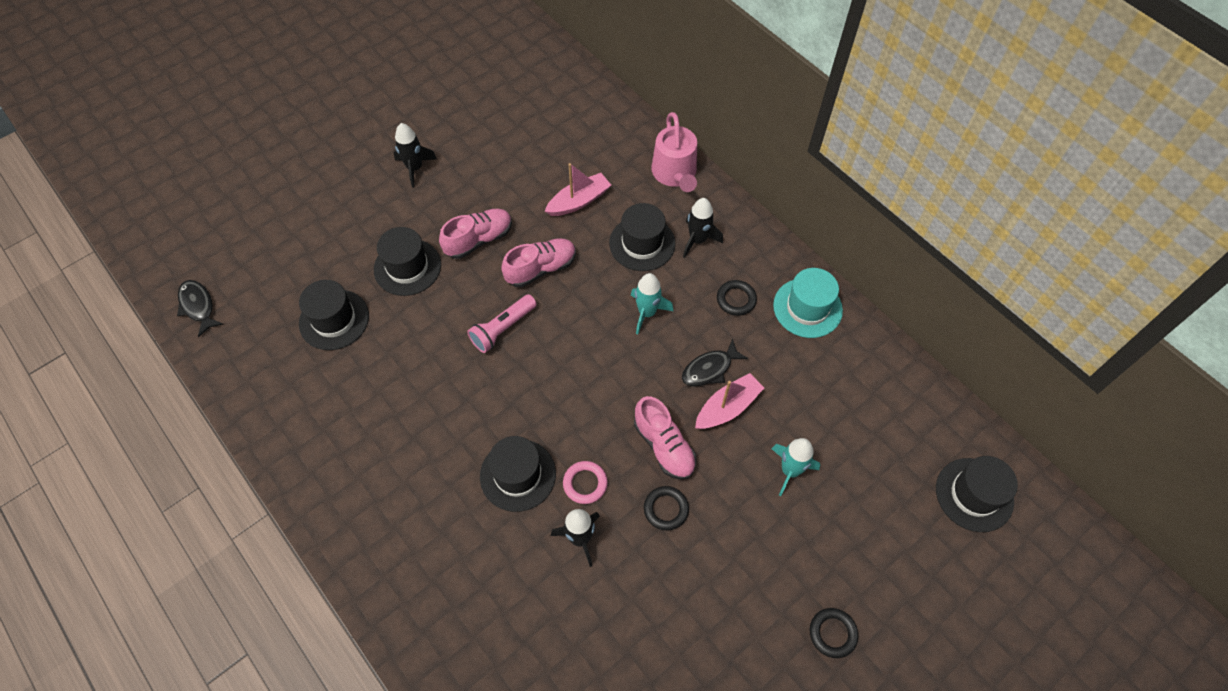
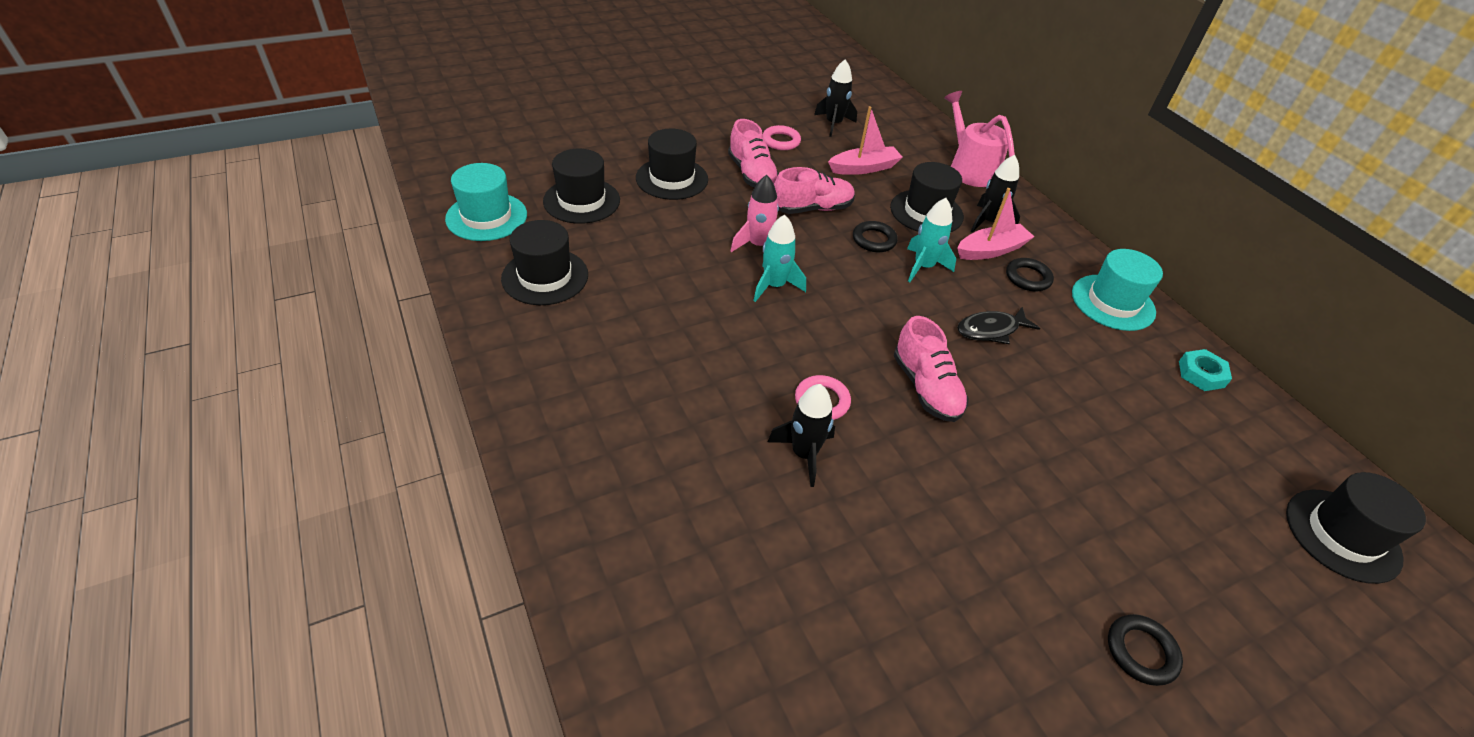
camera: 10 degrees right, 15 degrees down
(198, 306) = (450, 163): black fish -> none
(256, 364) = (486, 217): none -> turquoise hat
(415, 168) = (703, 113): black rocket -> black rocket (833, 124)
(479, 240) = (752, 174): pink shoe -> pink shoe turned 90 degrees clockwise
(496, 186) = (781, 141): none -> pink ring
(502, 329) = (758, 245): pink flashlight -> pink rocket
(518, 475) = (742, 374): black hat -> black hat (545, 277)
(666, 509) = (919, 450): black ring -> black ring (874, 240)
(675, 174) = (970, 169): pink watering can -> pink watering can turned 150 degrees clockwise
(727, 407) = (1009, 369): pink boat -> pink boat (991, 250)
(790, 470) = (1085, 449): turquoise rocket -> turquoise rocket (774, 286)
(878, 367) = (1201, 374): none -> turquoise nut

